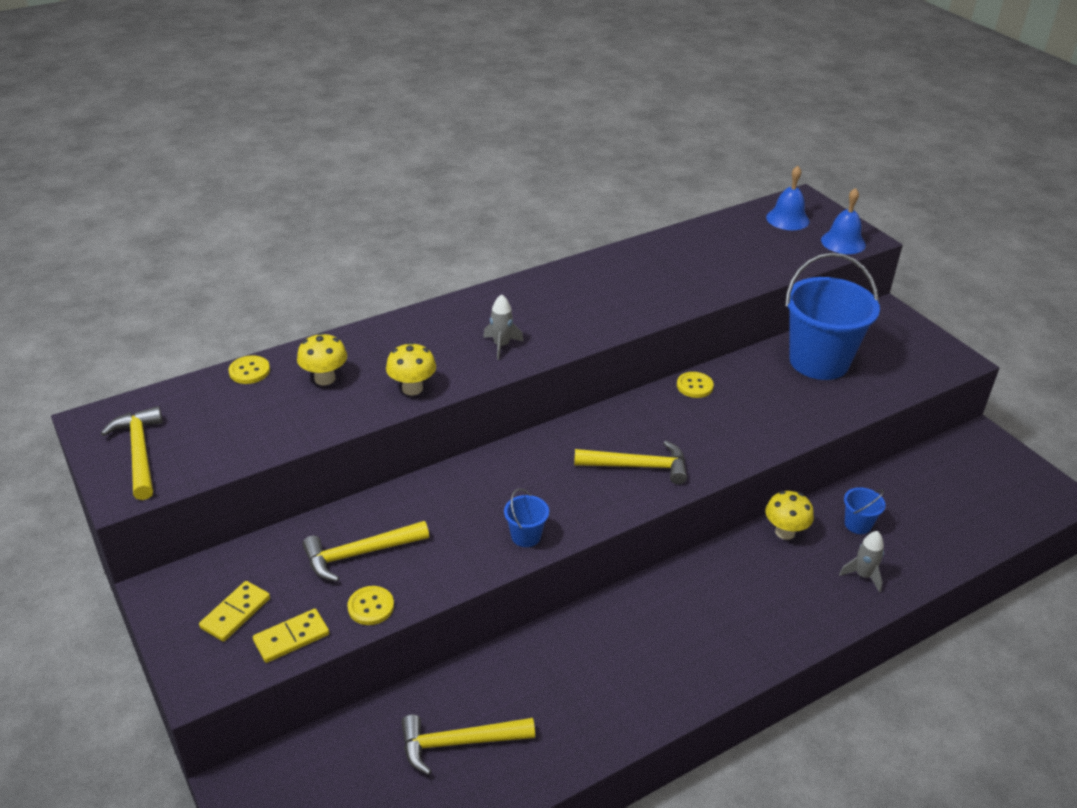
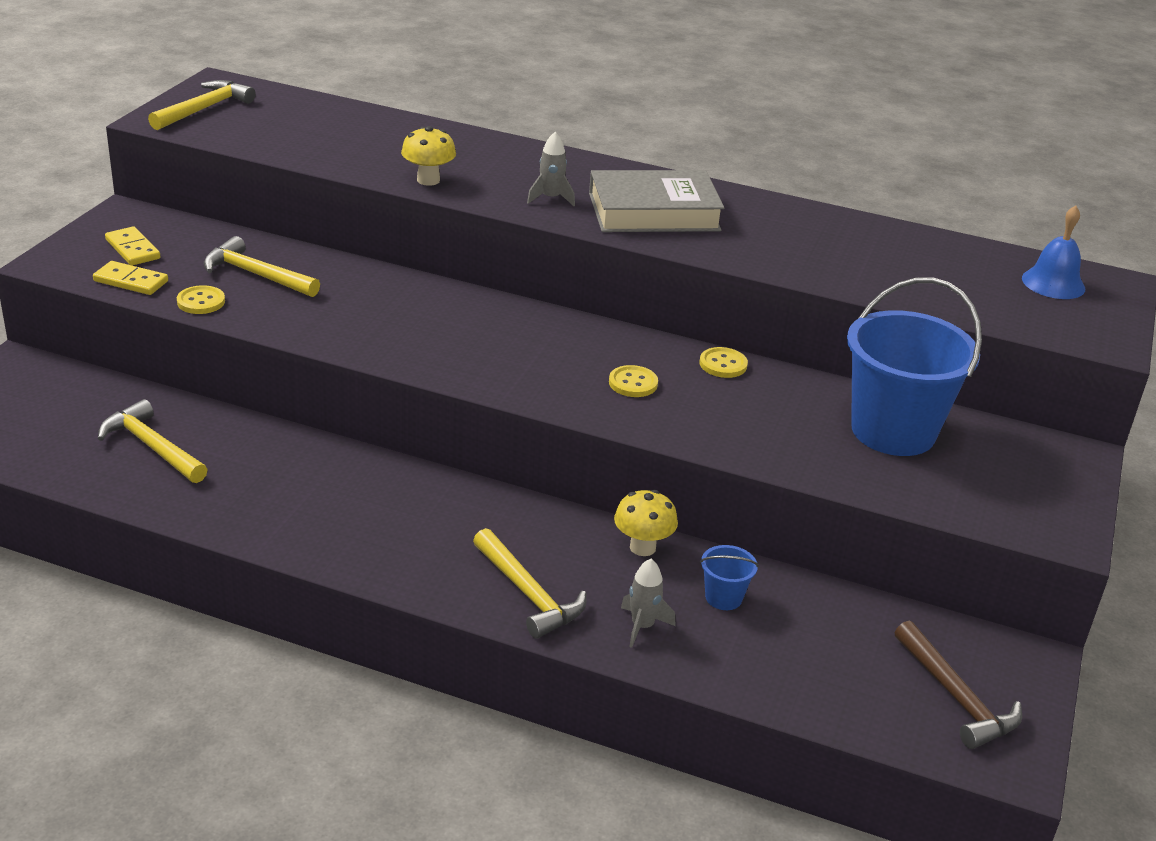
camera: 50 degrees right, 5 degrees down
(235, 613) = (133, 249): yellow domino -> yellow domino turned 60 degrees clockwise
(249, 371) = (355, 111): yellow button -> yellow button (633, 383)
(325, 379) = (388, 142): yellow mushroom -> none
(526, 536) = (371, 343): blue bucket -> none
(566, 312) = (653, 212): none -> grey book
(637, 466) = (547, 370): yellow hammer -> yellow hammer (528, 593)
(843, 242) = (1072, 330): blue bell -> none
(998, 483) = (956, 697): none -> brown hammer

